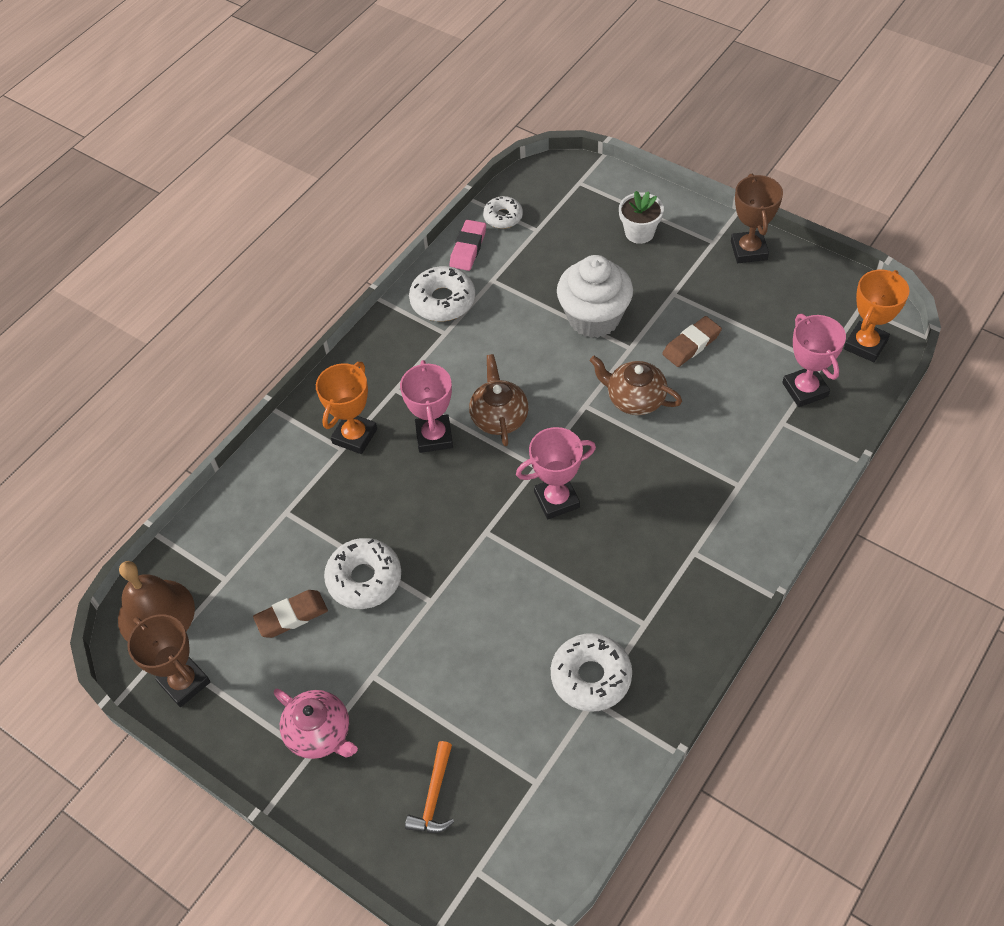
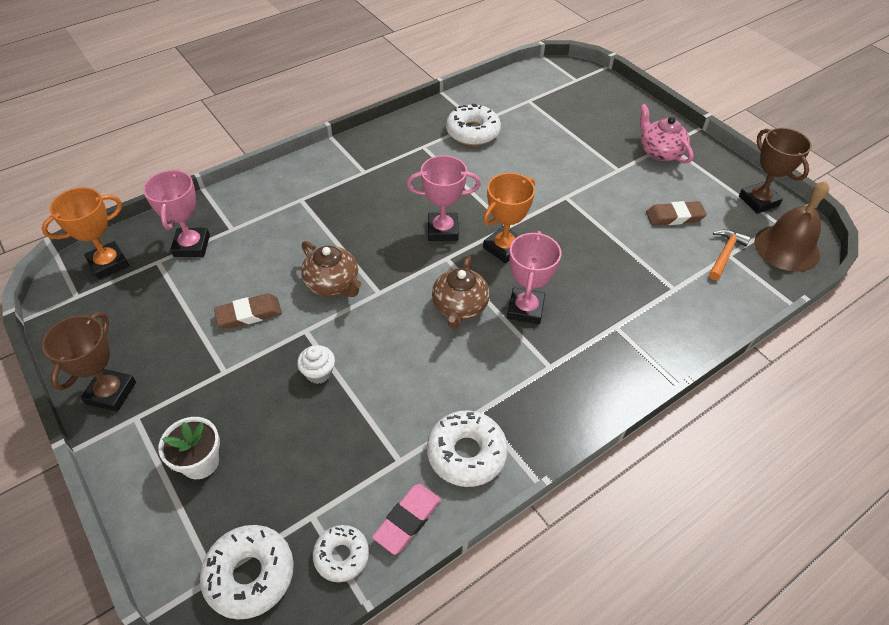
camera: 165 degrees left, 5 degrees down
(355, 436) = (600, 333): orange trophy -> orange trophy (504, 248)
(364, 579) = (613, 223): white donut -> white donut (250, 575)
(434, 796) = (592, 110): orange hammer -> orange hammer (725, 254)
(594, 318) = (318, 373): white cupcake -> white cupcake, size x0.45

